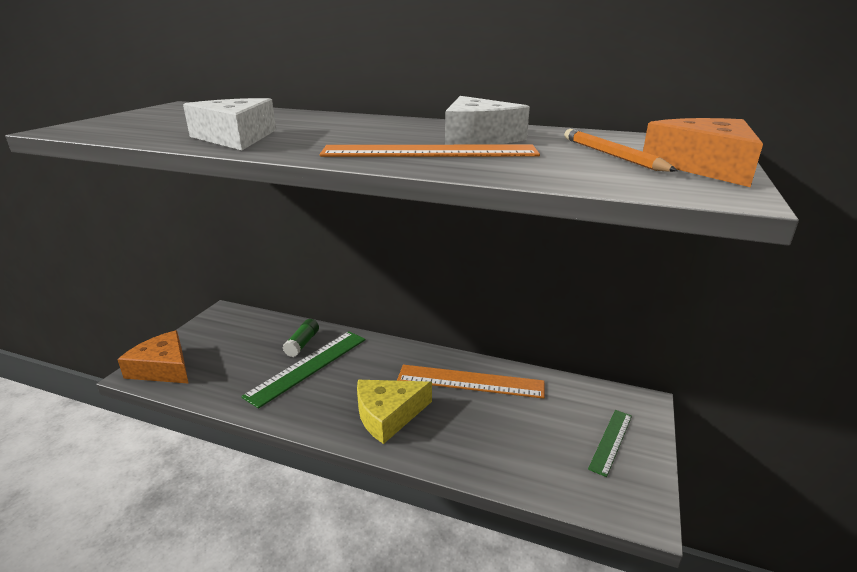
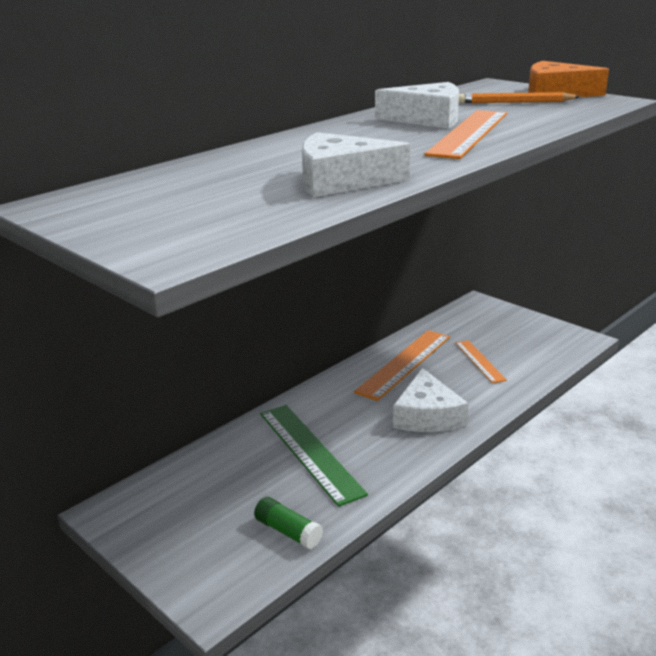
camera: 65 degrees left, 0 degrees up
(163, 368) = (219, 575): orange cheese -> none
(302, 344) = (257, 450): green glue stick -> green glue stick (288, 531)
(388, 415) = (427, 415): yellow cheese -> white cheese
(512, 429) = (480, 361): none -> orange ruler
(610, 441) = (512, 327): green ruler -> none

